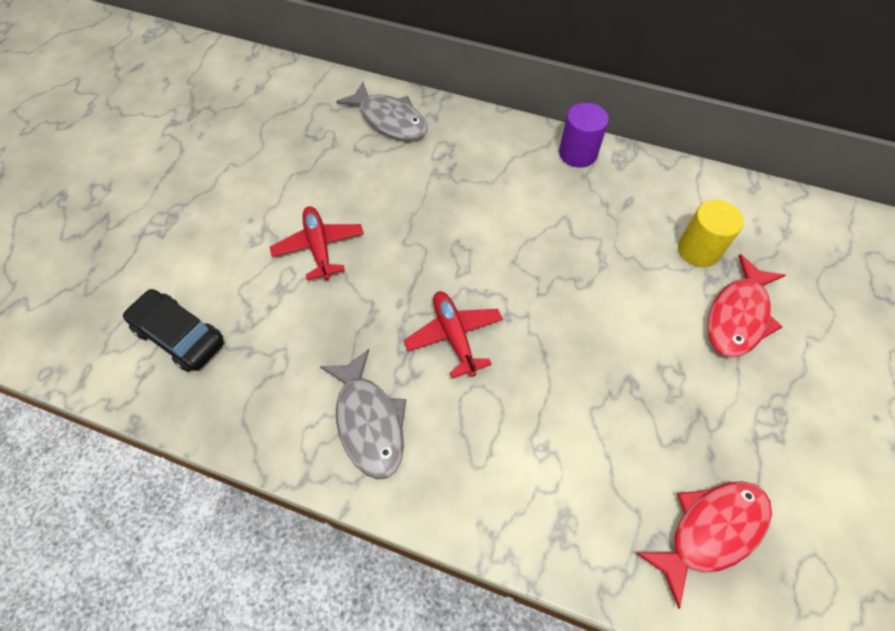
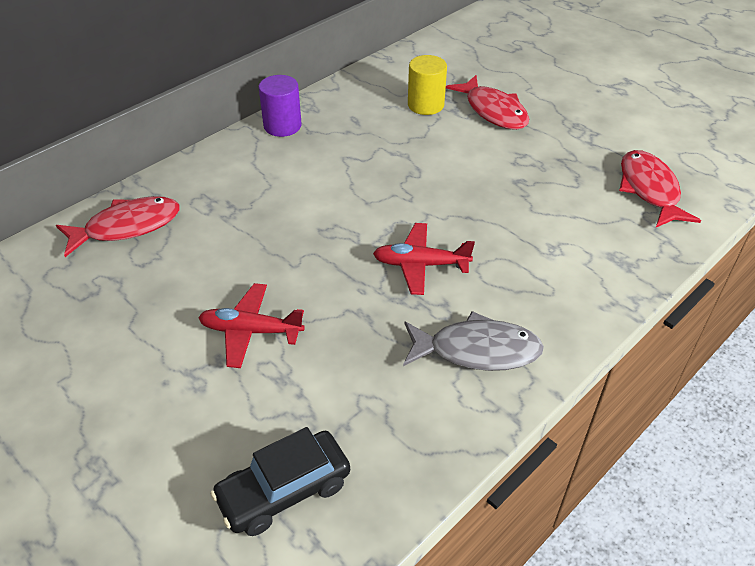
camera: 65 degrees left, 15 degrees down
(390, 120) = (127, 227): grey fish -> red fish

